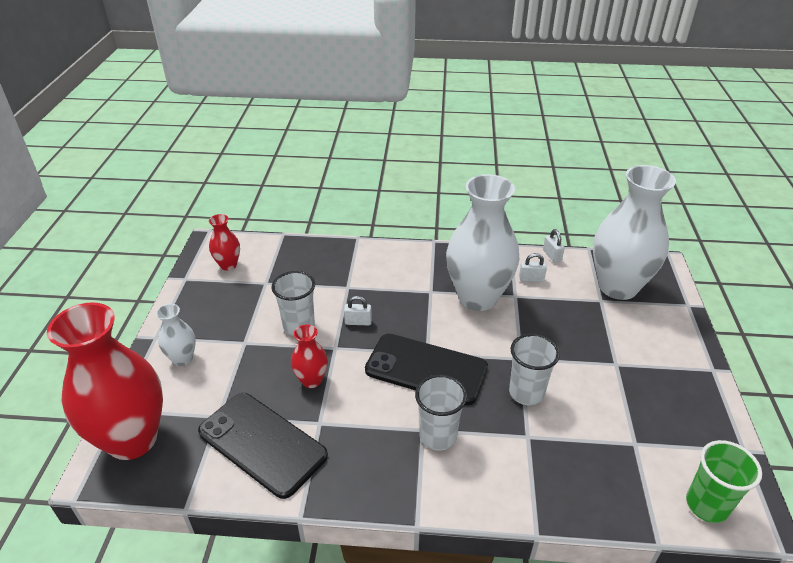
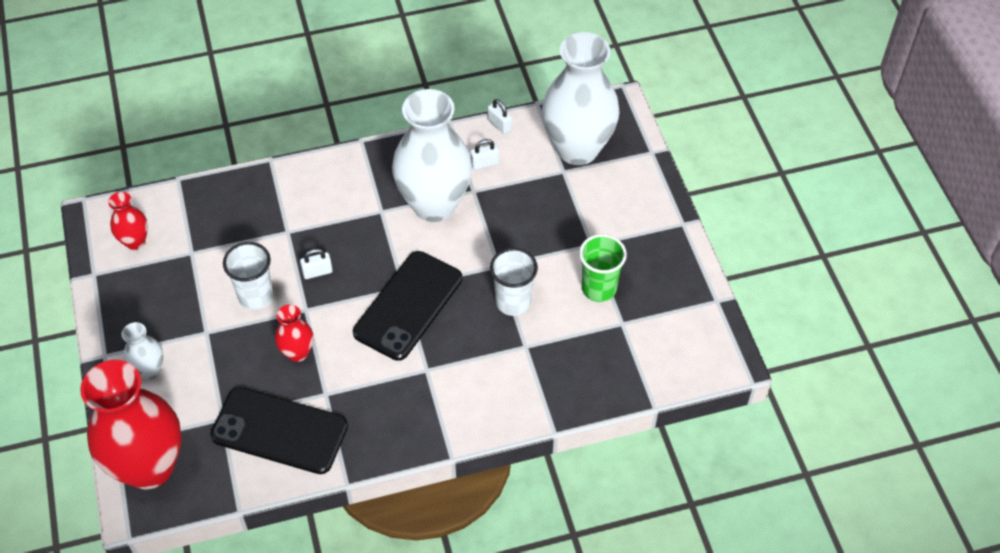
camera: 20 degrees left, 15 degrees up
(426, 369) = (408, 305): black phone -> black phone turned 60 degrees counterclockwise
(438, 436) = (443, 371): white cup -> none
(706, 505) = (689, 362): green cup -> green cup (599, 288)

